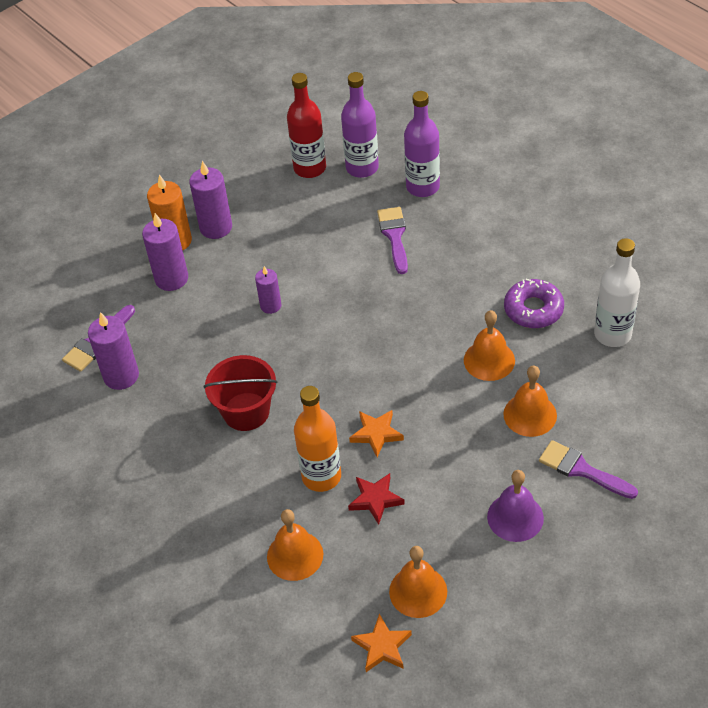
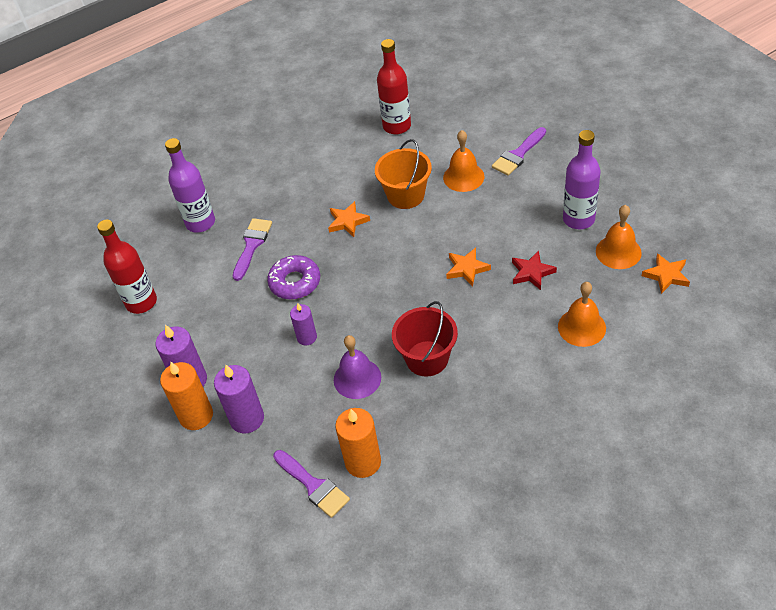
camera: 80 degrees left, 0 degrees up
(121, 376) = (363, 462): purple candle -> orange candle
(321, 476) = (505, 306): orange bottle -> none
(362, 168) = (158, 263): purple bottle -> purple bottle (578, 219)
(394, 236) = (252, 245): purple brush -> purple brush turned 105 degrees clockwise
(439, 312) = (348, 221): none -> orange star
(489, 360) = (405, 195): orange bell -> orange bucket
(515, 517) = (556, 193): purple bell -> purple bell (357, 378)
(533, 309) = (361, 166): purple donut -> purple donut (295, 282)
(612, 334) = (397, 126): white bottle -> red bottle

